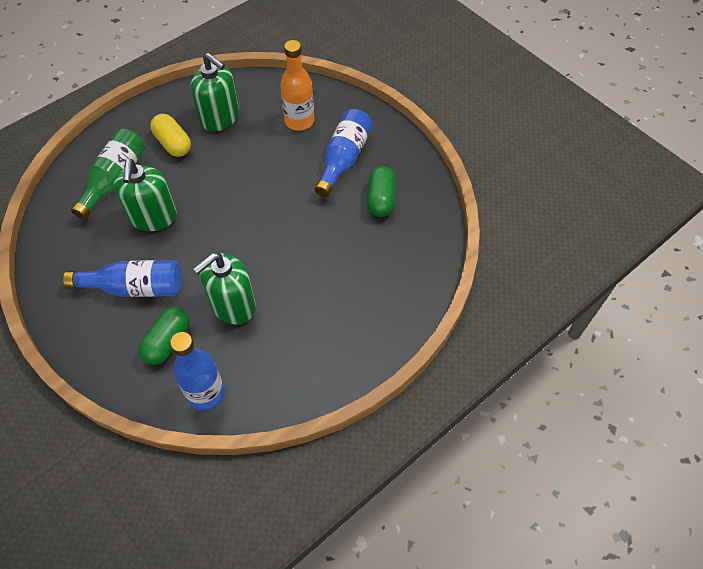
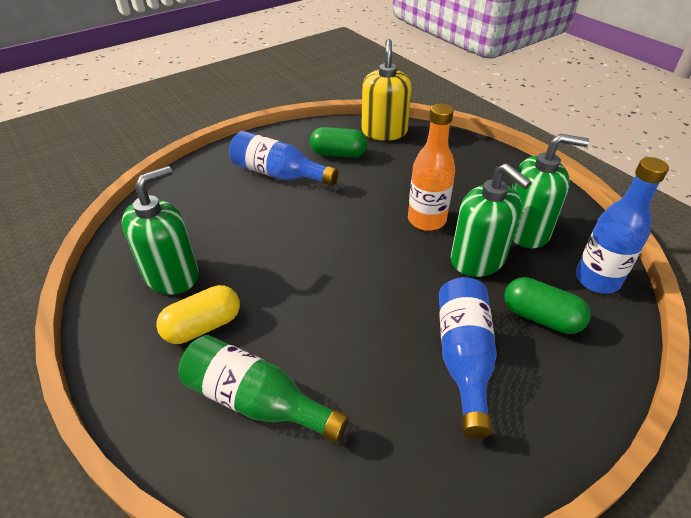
camera: 85 degrees left, 15 degrees down
(153, 217) = (340, 343): green soap dispenser -> green soap dispenser (526, 230)
(299, 121) = (209, 204): orange bottle -> orange bottle (426, 220)
(427, 235) = (384, 132): none -> yellow soap dispenser

